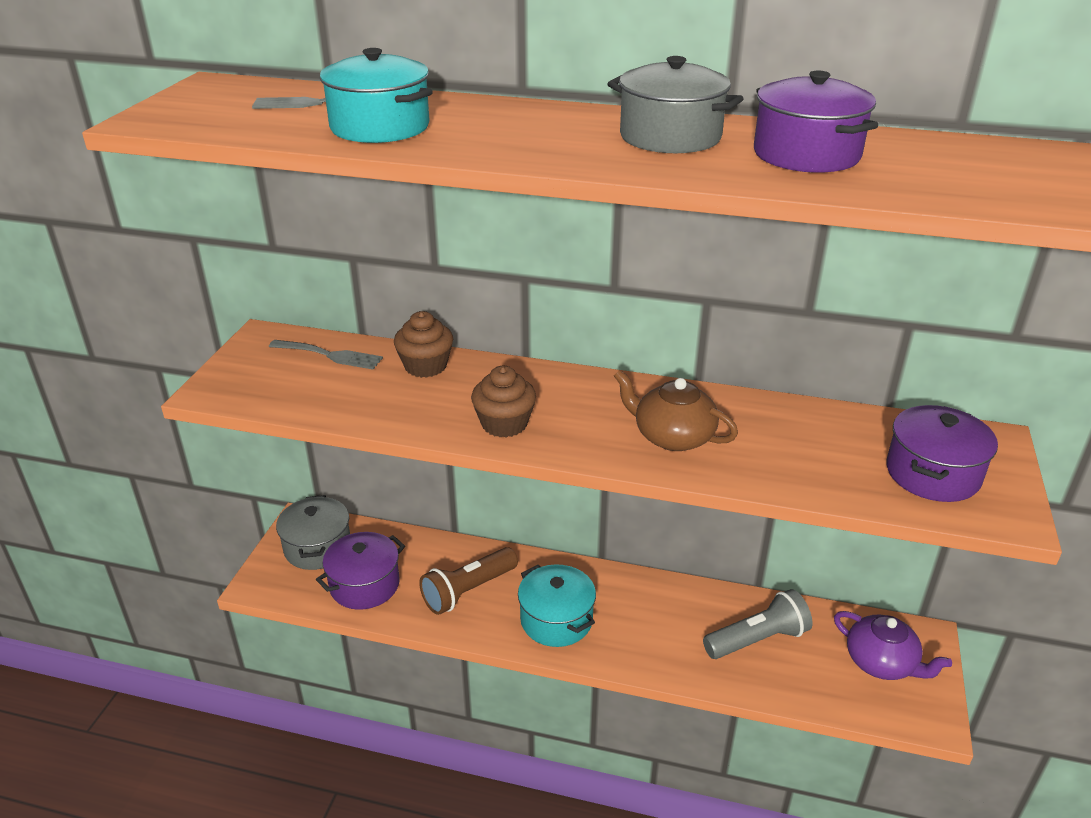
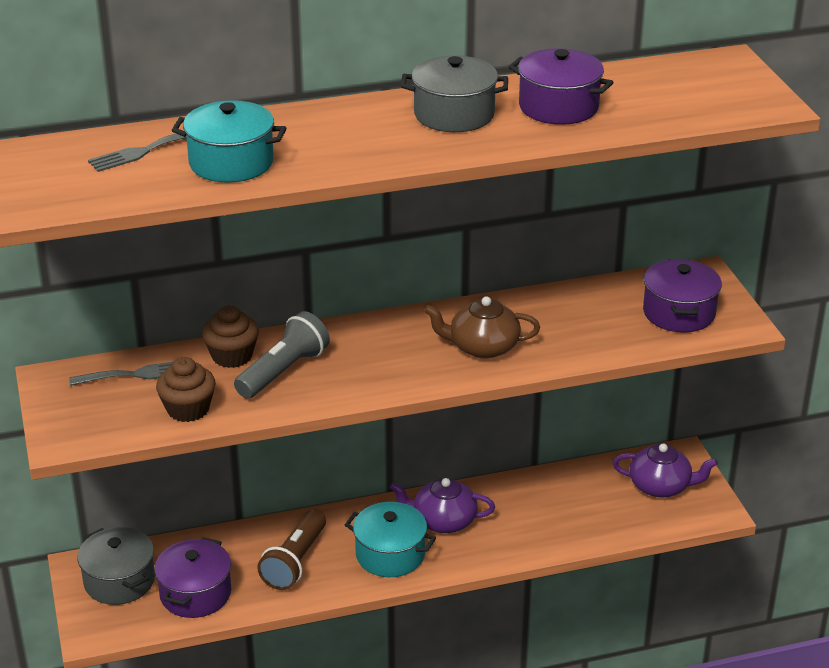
camera: 30 degrees left, 0 degrees up
(504, 424) = (346, 381): brown cupcake -> brown cupcake (188, 409)
(629, 607) = (443, 521): none -> purple teapot
(757, 639) = (560, 506): grey flashlight -> grey flashlight (283, 371)

